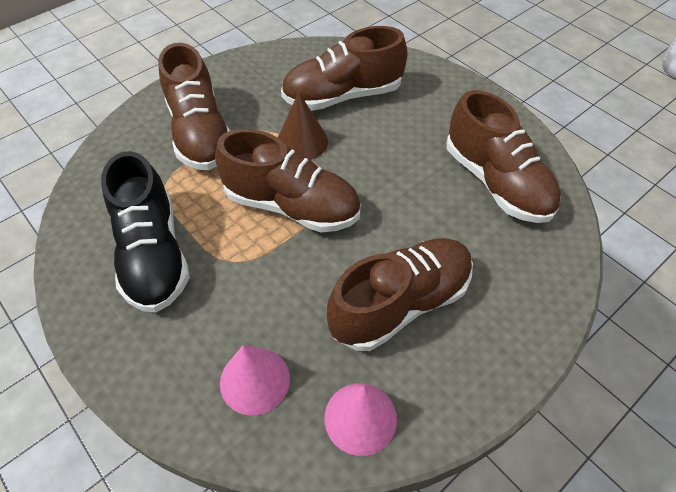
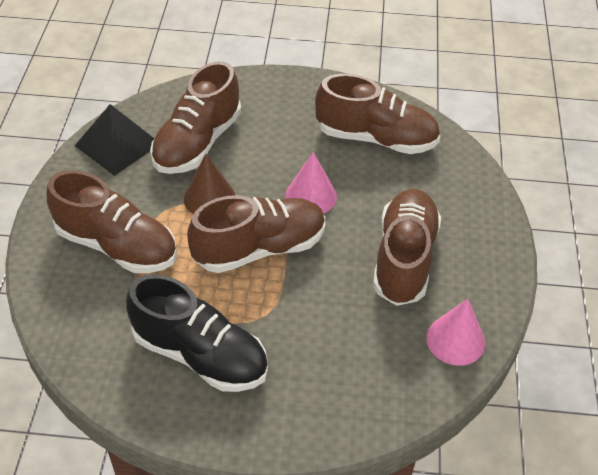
camera: 45 degrees left, 5 degrees down
(255, 380) = (372, 372): pink cone -> pink cone (311, 196)
(286, 64) = (117, 144): none -> black pyramid

